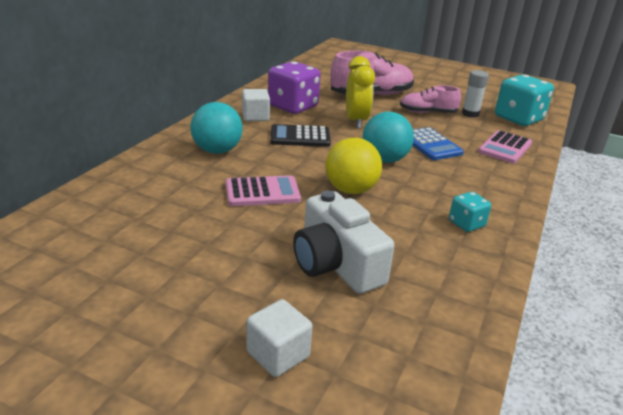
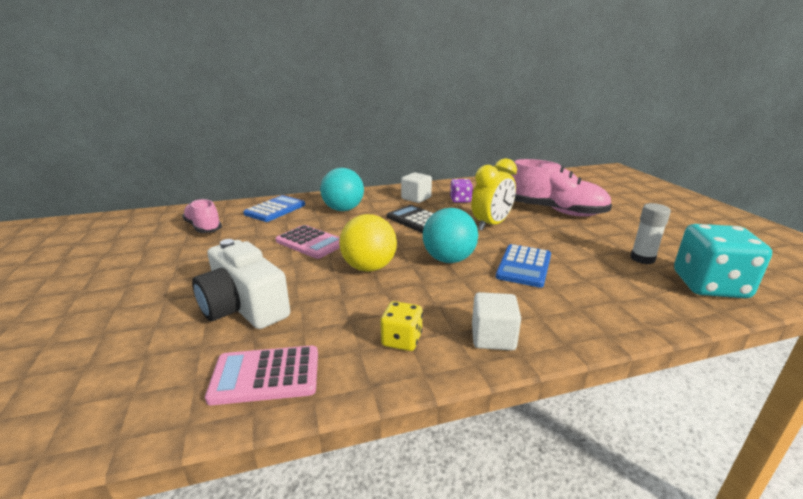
camera: 50 degrees right, 5 degrees down
(147, 177) = (275, 209): none -> blue calculator
(278, 354) = (97, 333): white cube -> white cube (493, 337)
(293, 106) = (460, 200): purple dice -> purple dice, size x0.52
(336, 264) = (244, 306): white camera -> white camera turned 60 degrees counterclockwise
(427, 113) = (586, 241): pink shoe -> pink shoe (203, 227)
(466, 224) = (401, 340): turquoise dice -> yellow dice
(505, 148) = (614, 303): pink calculator -> pink calculator (265, 375)

